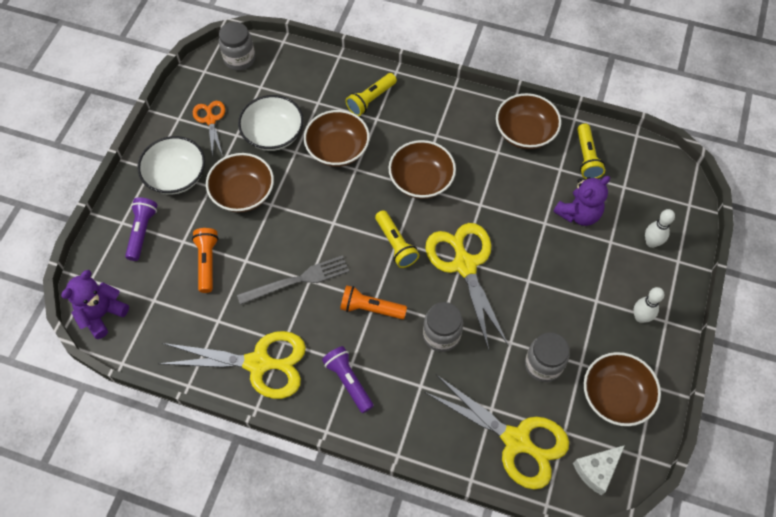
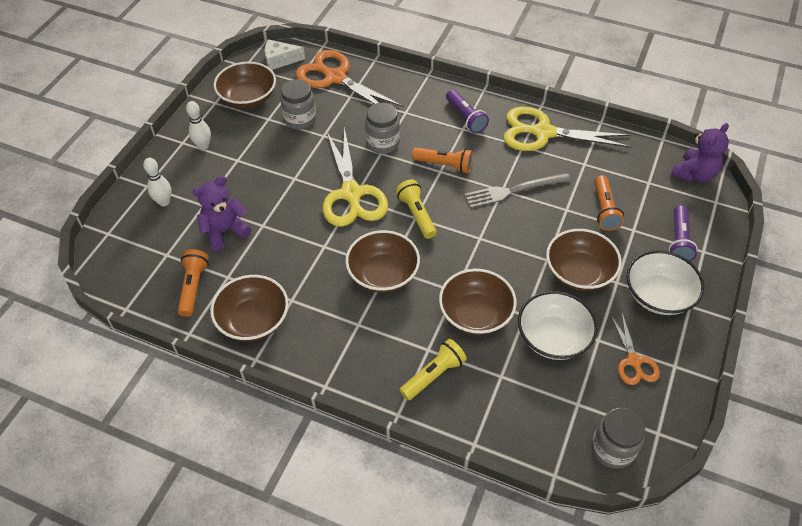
camera: 175 degrees left, 10 degrees down
(517, 441) = (335, 77): yellow scissors -> orange scissors
(586, 157) = (193, 287): yellow flashlight -> orange flashlight
(596, 470) = (280, 60): white cheese -> white cheese turned 150 degrees counterclockwise

